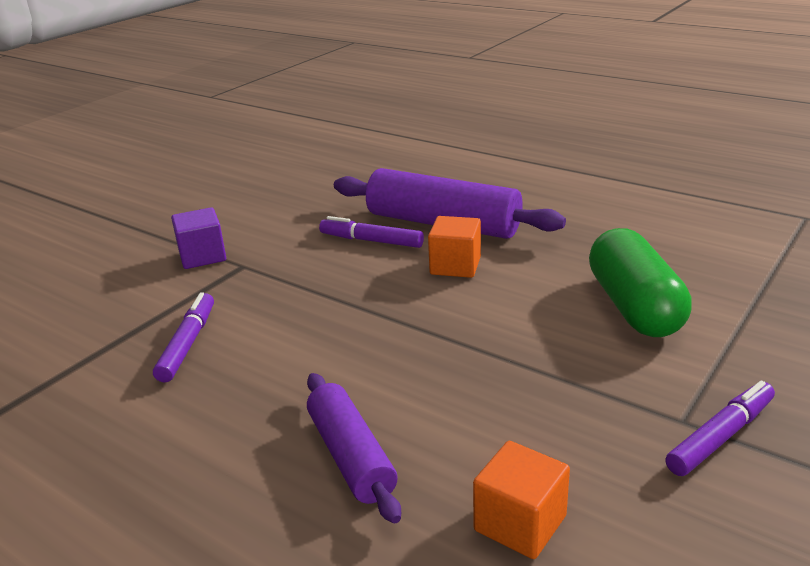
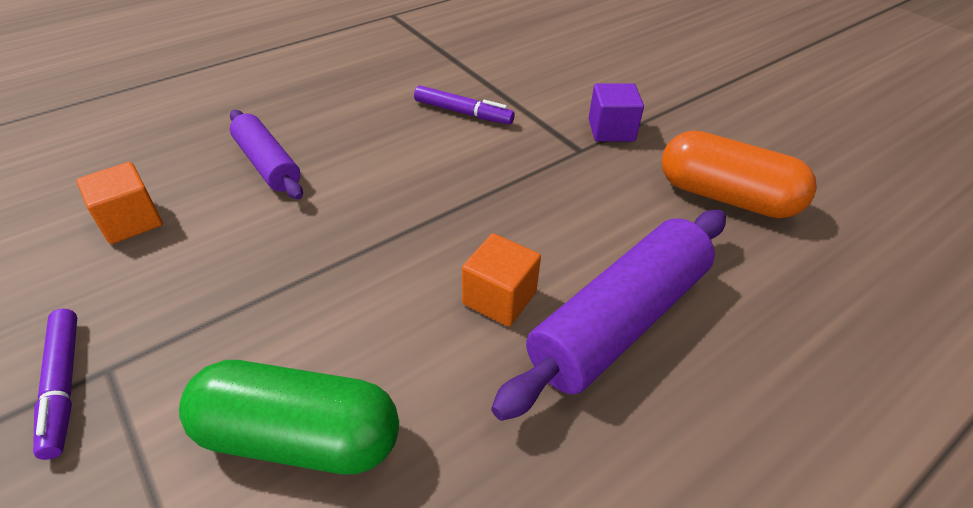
camera: 105 degrees right, 15 degrees up
(286, 203) = (726, 197): none -> orange capsule
(350, 456) = (268, 164): purple rolling pin -> purple rolling pin turned 60 degrees clockwise
(372, 241) = (596, 244): purple marker -> none

